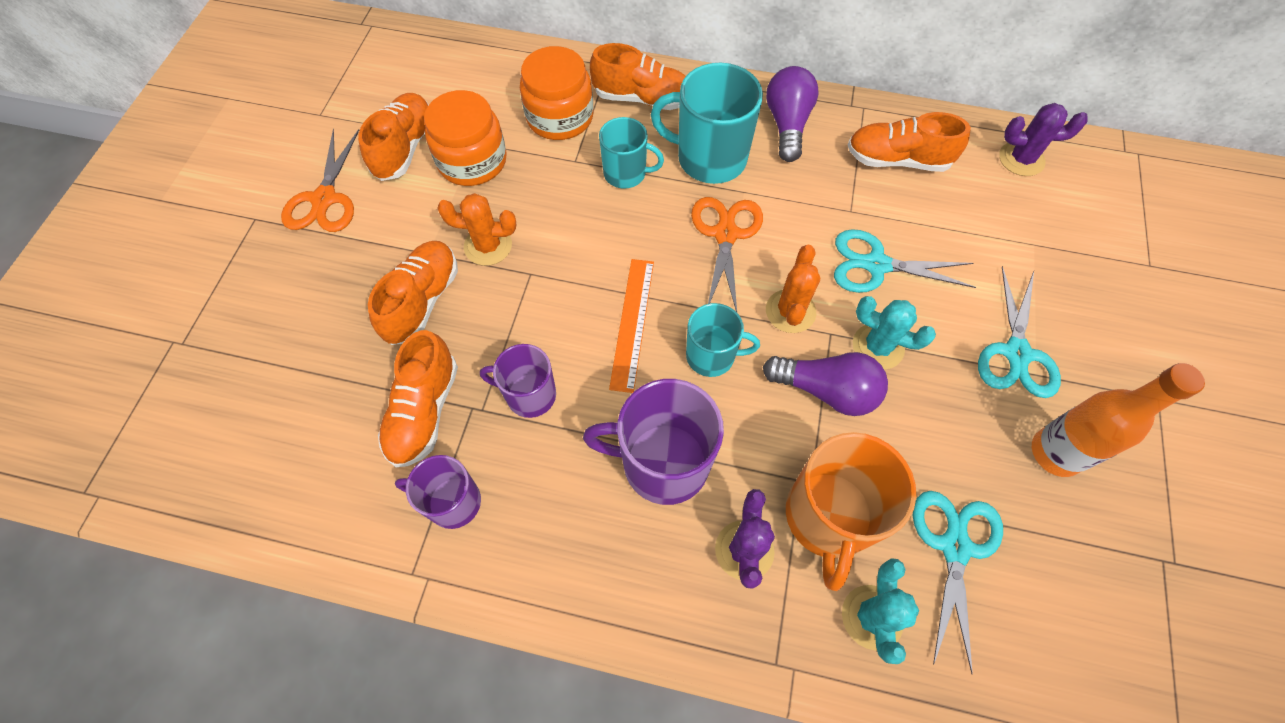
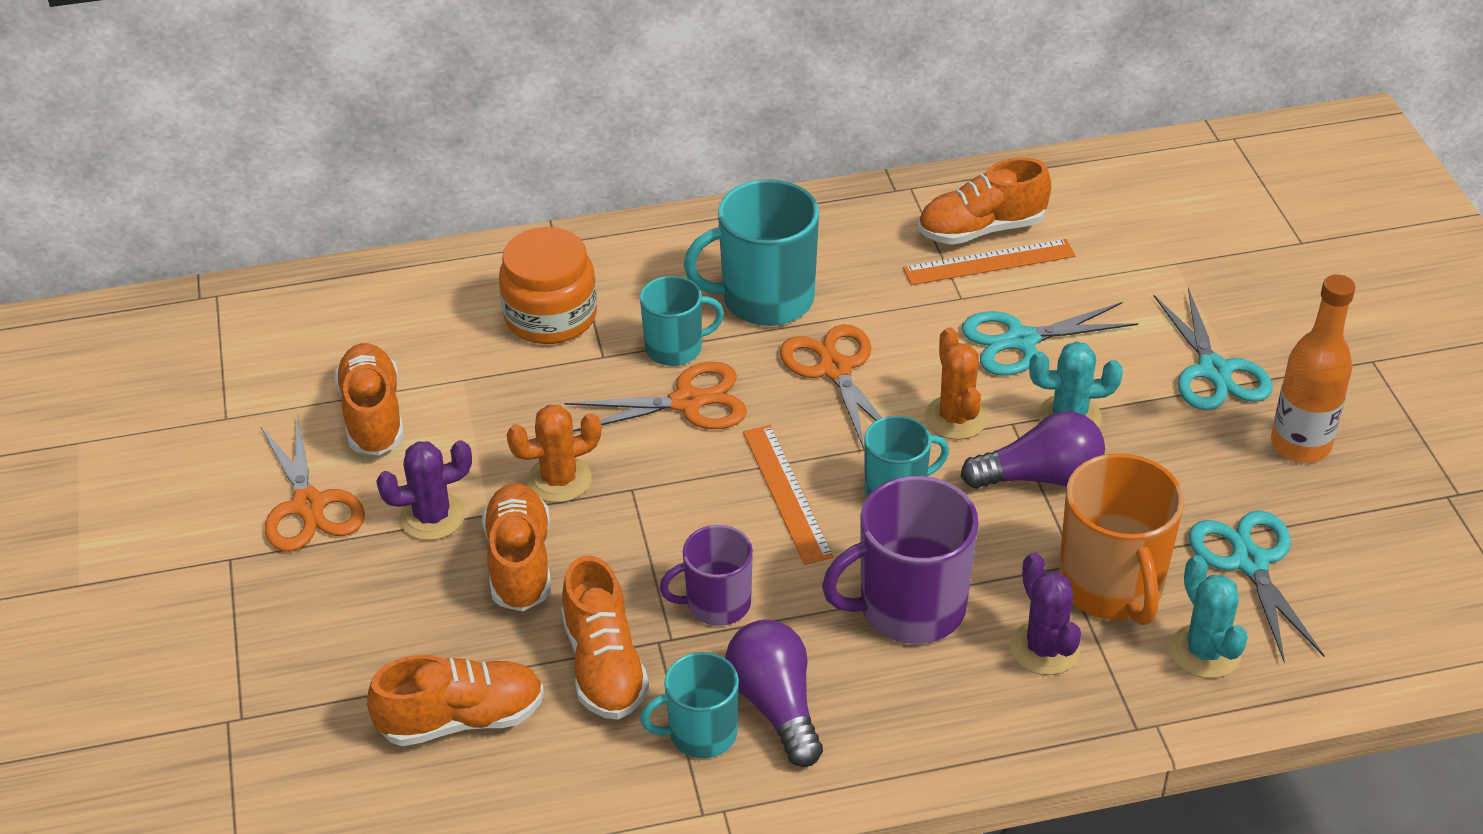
camera: 25 degrees left, 20 degrees down
(452, 502) = (701, 733): purple mug -> turquoise mug
(472, 161) = (473, 400): orange jar -> none
(608, 219) = (687, 402): none -> orange scissors
(642, 98) = (640, 263): orange shoe -> orange shoe (461, 719)
(787, 124) = (833, 234): purple light bulb -> purple light bulb (776, 705)
(888, 189) = (989, 262): none -> orange ruler
(1021, 159) = (1115, 184): purple cactus -> purple cactus (432, 517)

